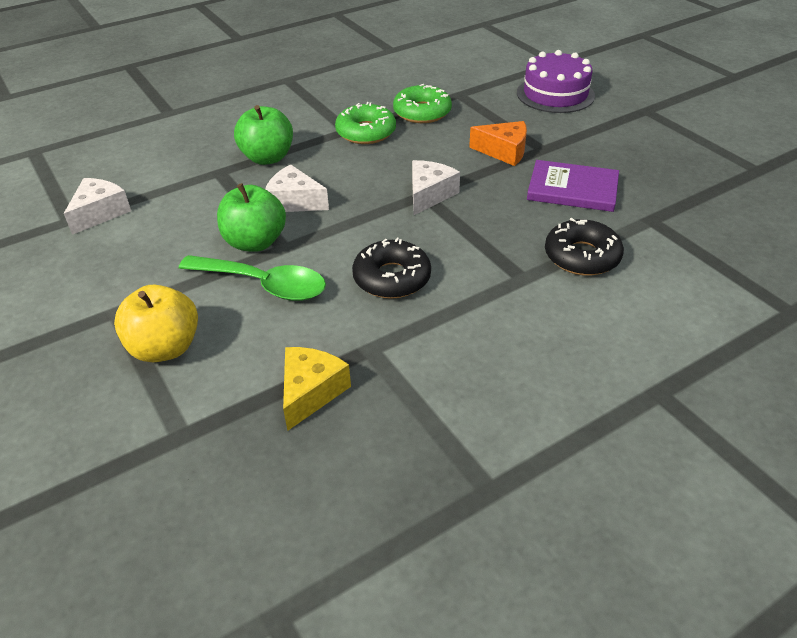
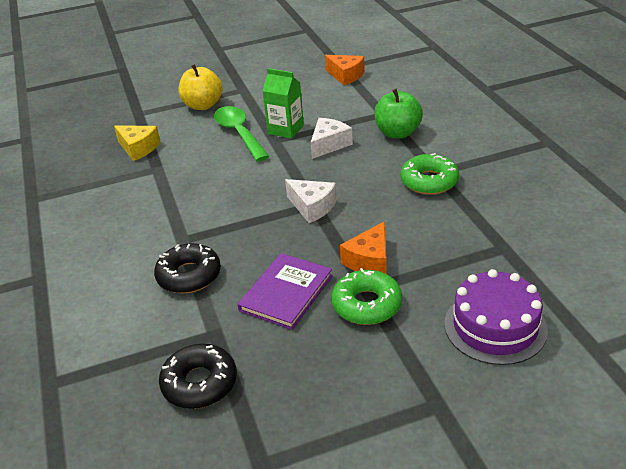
camera: 105 degrees right, 5 degrees down
(100, 213) = (346, 76): white cheese -> orange cheese
(255, 242) = (285, 129): green apple -> green carton
(264, 285) = (239, 133): green spoon -> green spoon turned 120 degrees clockwise
(392, 278) = (217, 181): black donut -> black donut (199, 383)
(422, 112) = (463, 217): green donut -> green donut (366, 304)

